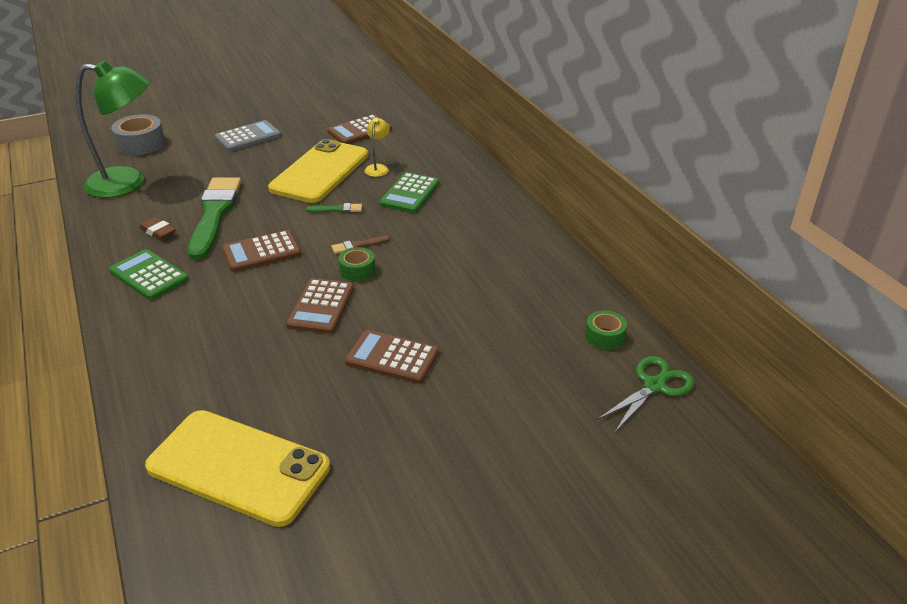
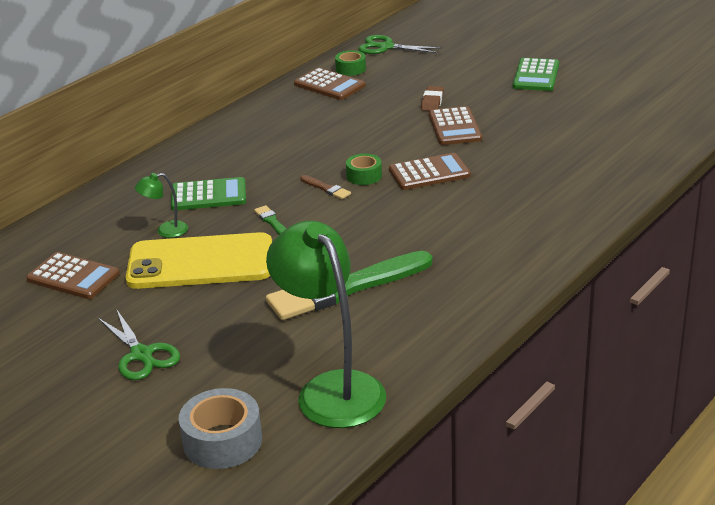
camera: 115 degrees left, 5 degrees down
(149, 275) = (480, 273): green calculator -> green calculator (536, 76)
(158, 232) = (408, 307): brown eraser -> brown eraser (432, 102)
(238, 467) = (612, 139): yellow phone -> none
(248, 137) = (141, 354): grey calculator -> green scissors
(261, 252) = (383, 231): brown calculator -> brown calculator (329, 85)
(378, 168) = (165, 231): yellow lamp -> green lamp

